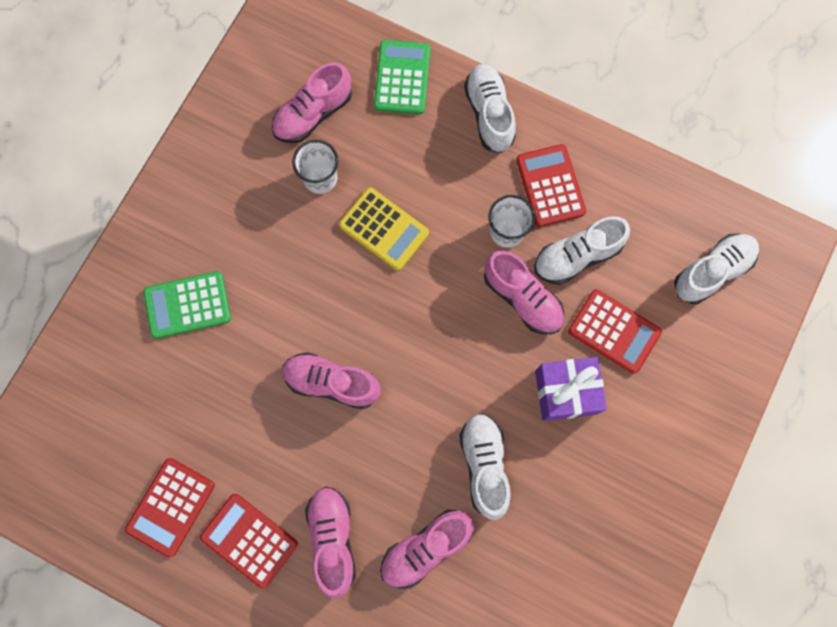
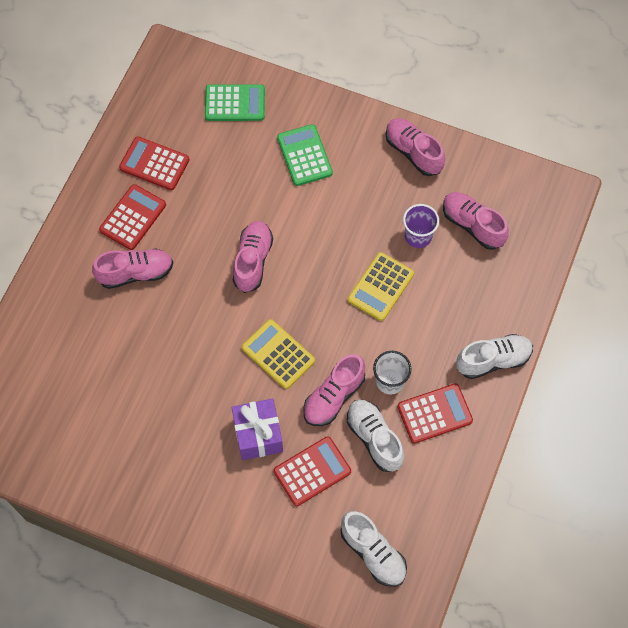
camera: 85 degrees right, 10 degrees down
(320, 178) = (418, 236): white cup -> purple cup
(402, 78) = (515, 289): green calculator -> green calculator (235, 103)
(426, 548) = (131, 338): pink shoe -> pink shoe (413, 152)
(462, 360) = (278, 354): none -> yellow calculator
(484, 465) = (196, 376): white shoe -> none
(614, 331) = (312, 471): red calculator -> red calculator turned 150 degrees counterclockwise

